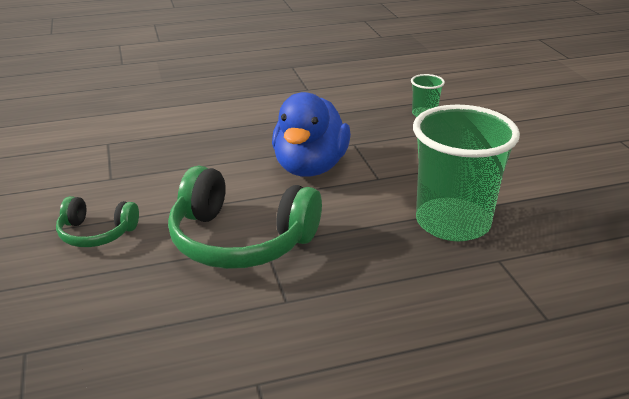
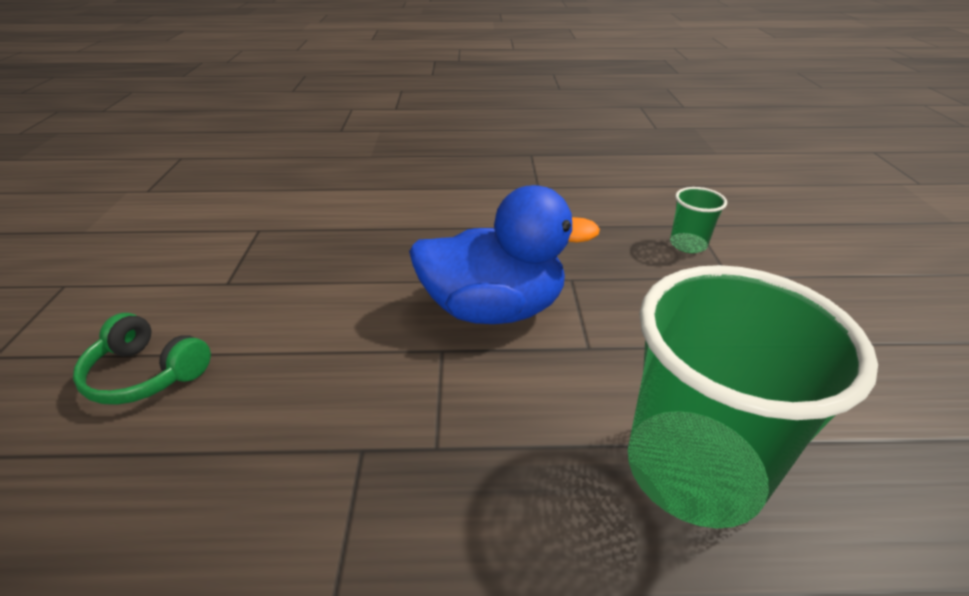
camera: 15 degrees right, 5 degrees up
(240, 240) = (331, 432): green headphones -> none
(310, 167) = (494, 309): blue duck -> blue duck turned 120 degrees counterclockwise

